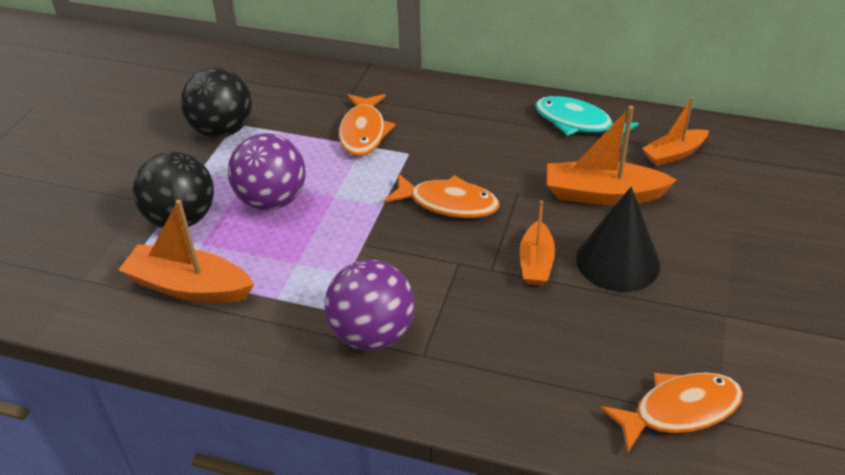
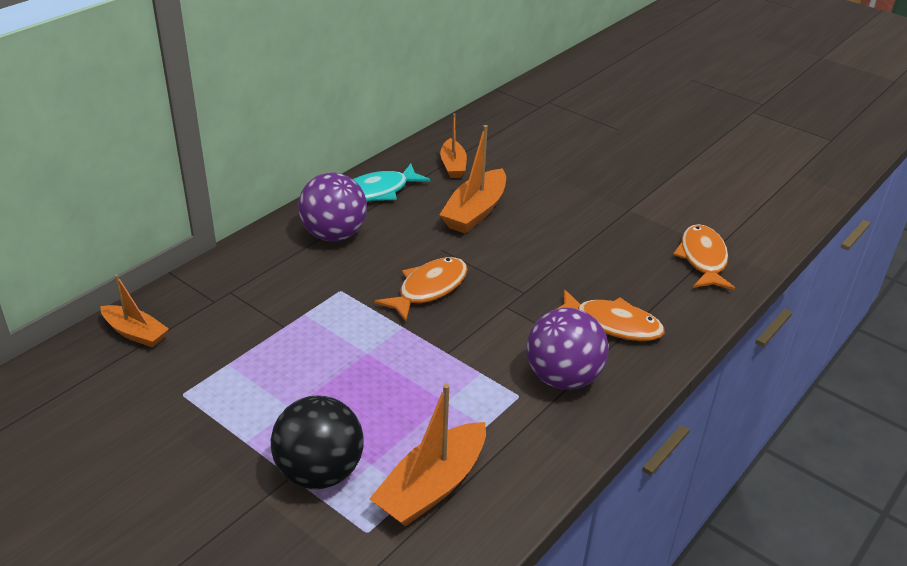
camera: 70 degrees left, 5 degrees down
(222, 131) = (186, 407): black ball -> none
(272, 201) = (341, 396): purple ball -> purple ball (334, 235)
(363, 132) = (283, 308): orange fish -> orange fish (612, 324)
(536, 262) = (530, 268): orange boat -> orange boat (135, 333)
(618, 261) = (552, 232): black cone -> none

